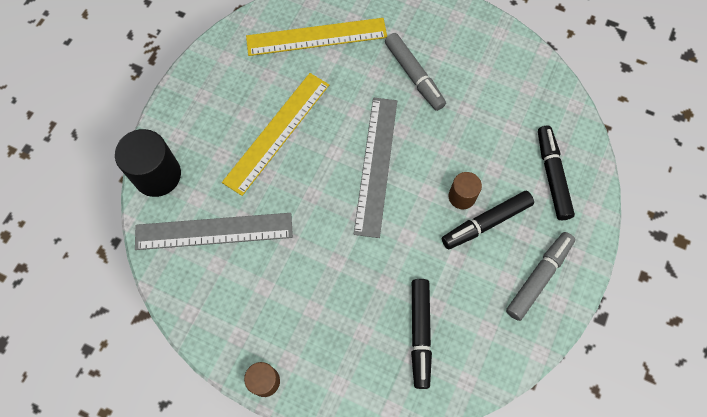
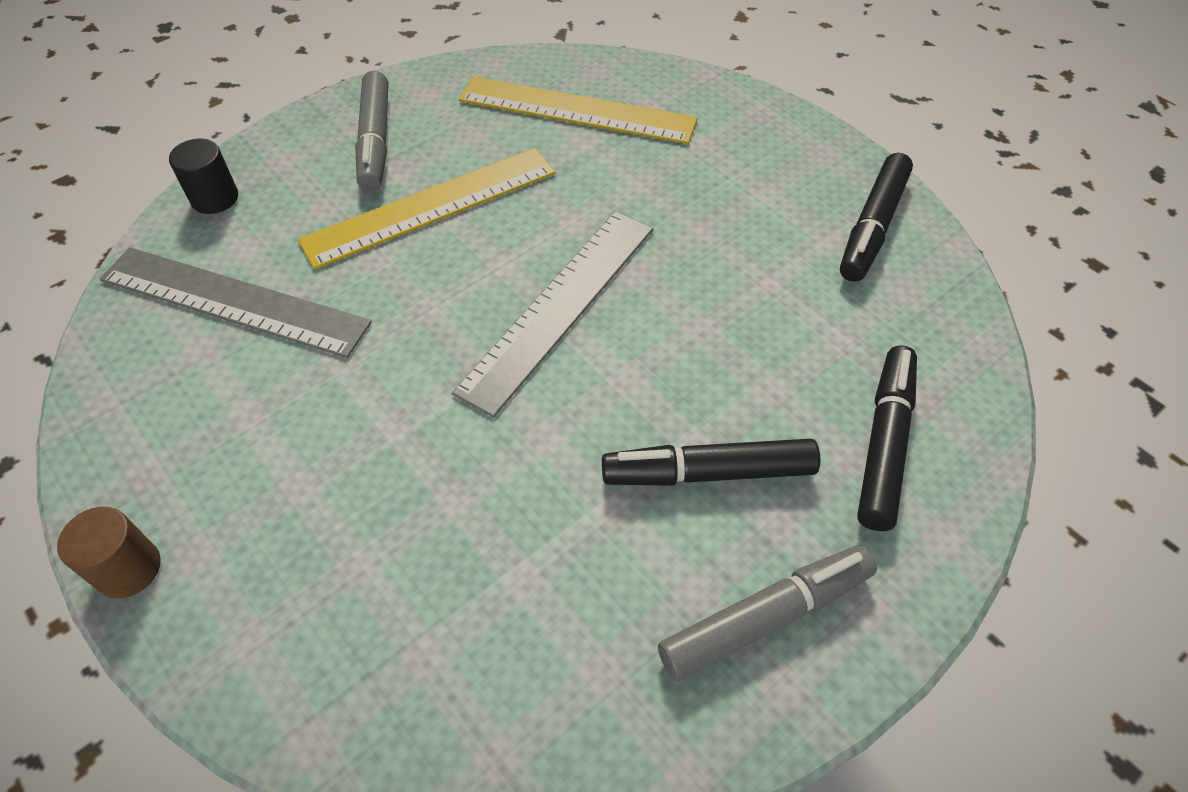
camera: 25 degrees right, 15 degrees down
(157, 175) = (215, 198): black cylinder -> black cylinder, size x0.57
(414, 76) = (703, 206): grey marker -> grey marker (375, 141)
(420, 334) = (462, 616): black marker -> black marker (872, 227)
(462, 196) = (685, 411): brown cylinder -> none

